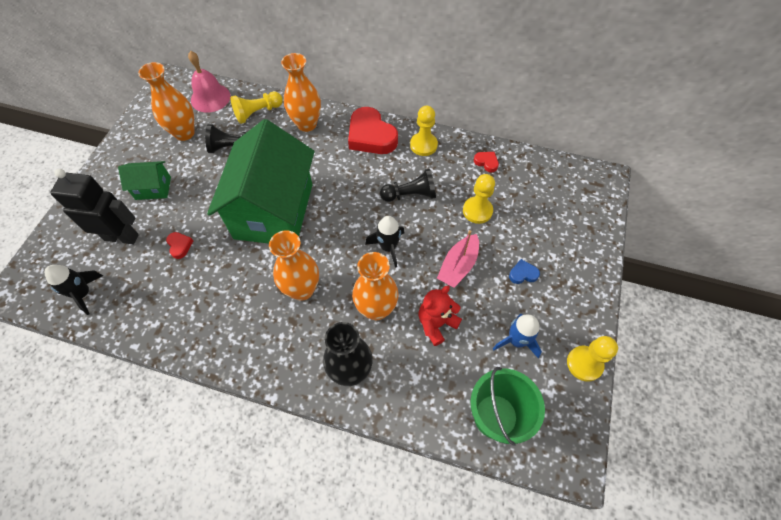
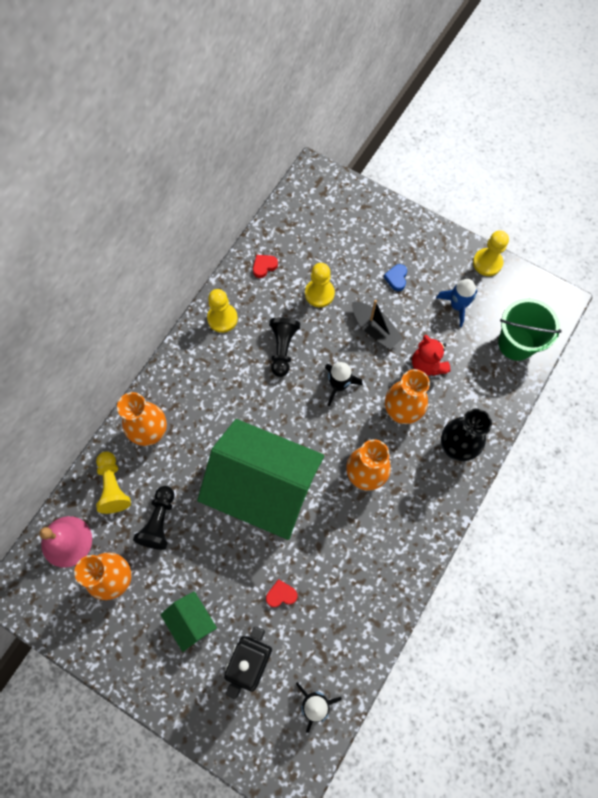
camera: 75 degrees left, 10 degrees up
(153, 188) = (192, 621): green house -> green house turned 45 degrees counterclockwise
(371, 136) = (192, 368): red heart -> none
(458, 266) = (375, 329): pink boat -> black boat

